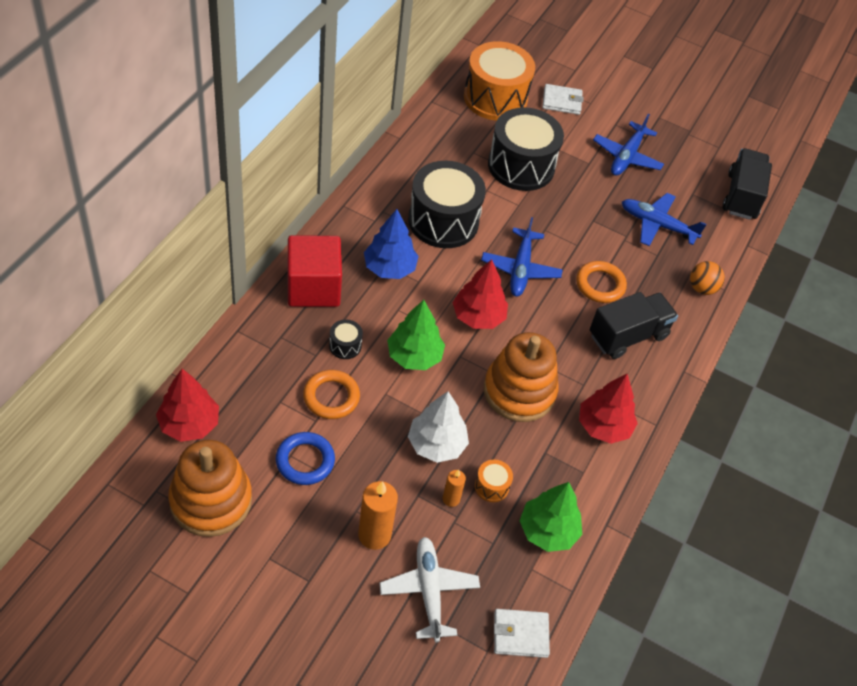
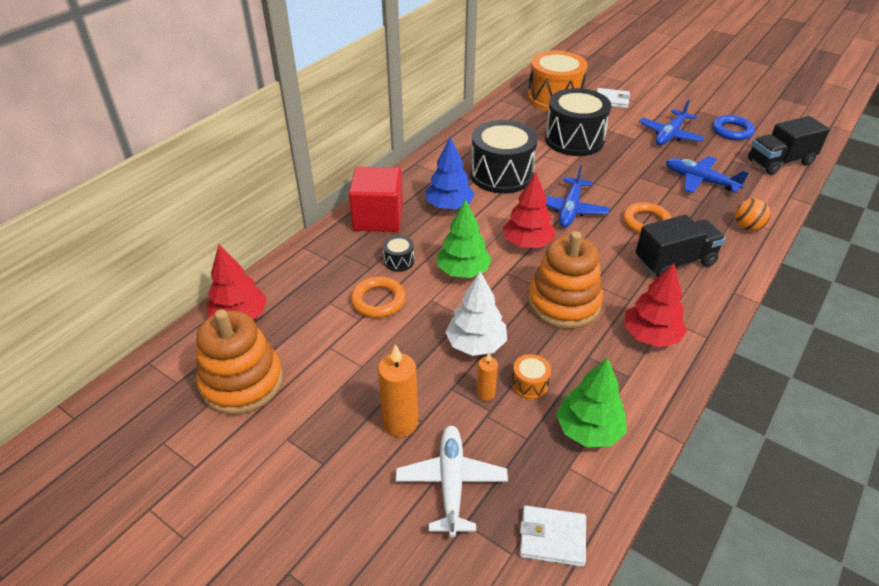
camera: 15 degrees right, 10 degrees down
(305, 461) = (342, 352): blue ring -> blue ring (732, 131)
(741, 196) = (780, 162): black truck -> black truck turned 135 degrees counterclockwise

